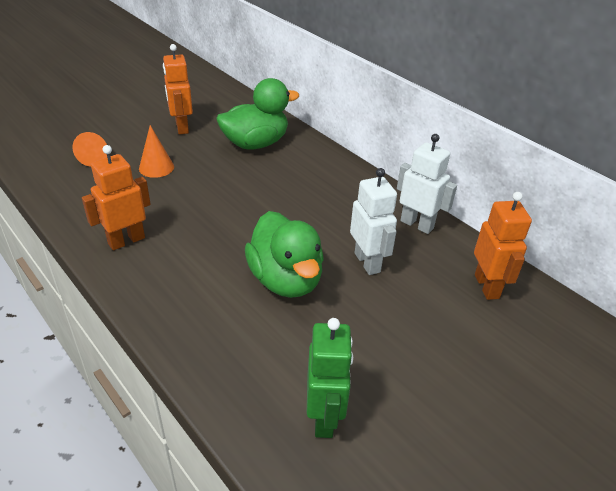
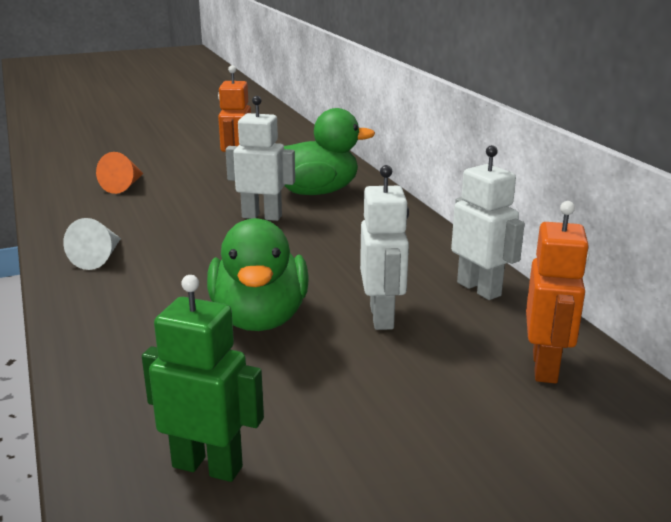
camera: 20 degrees right, 15 degrees down
(126, 240) = (99, 258): orange robot -> white cone
(156, 167) = (182, 201): orange cone -> none
(229, 176) = (262, 216): none -> white robot
(324, 417) = (208, 466): green robot -> green robot turned 90 degrees counterclockwise

